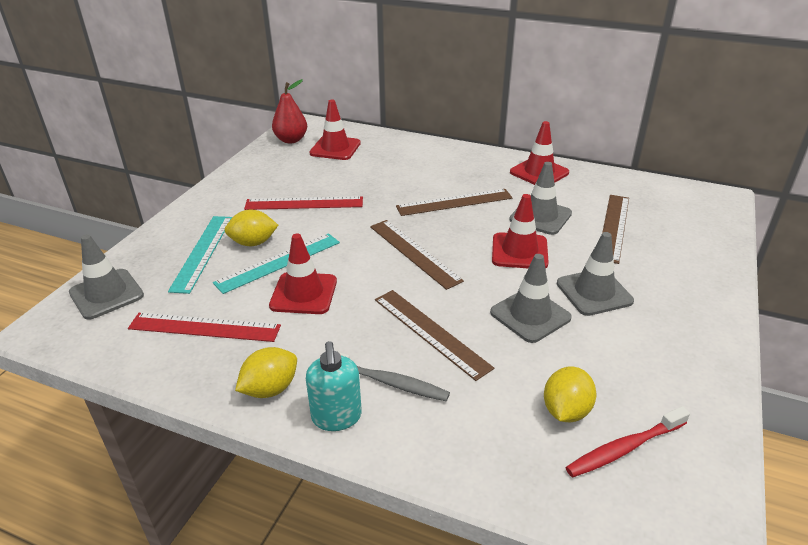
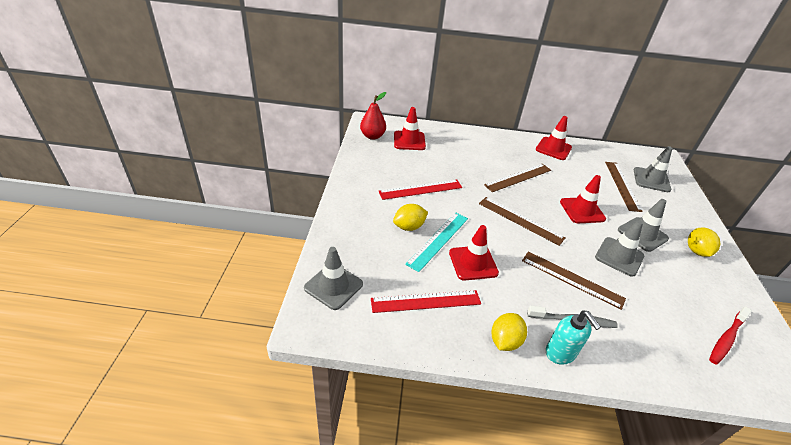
camera: 20 degrees left, 5 degrees up
(202, 252) = (378, 240): turquoise ruler -> none
(540, 216) = (576, 182): grey traffic cone -> grey traffic cone (651, 180)
(566, 411) = (682, 320): yellow lemon -> yellow lemon (696, 251)

